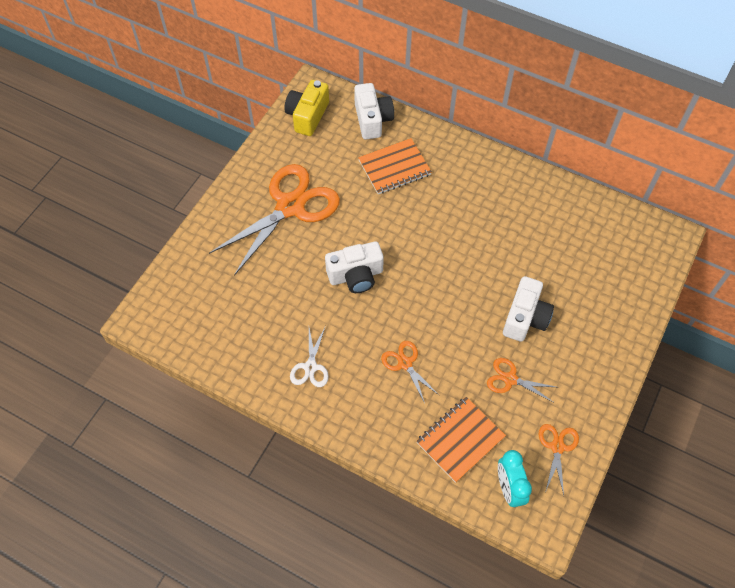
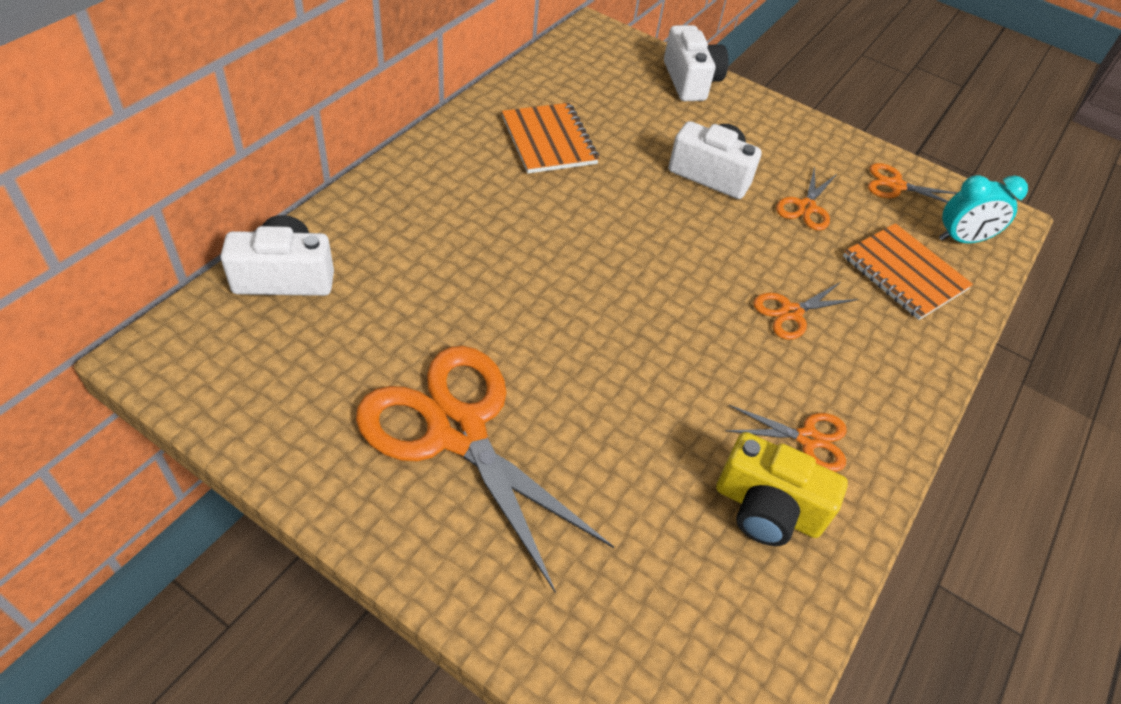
camera: 90 degrees left, 10 degrees down
(307, 116) = (230, 374): yellow camera -> yellow camera (767, 508)
(310, 367) = (808, 439): white scissors -> orange scissors
(356, 275) = (627, 350): white camera -> white camera (690, 81)
(394, 168) = (408, 264): orange notebook -> orange notebook (549, 140)

